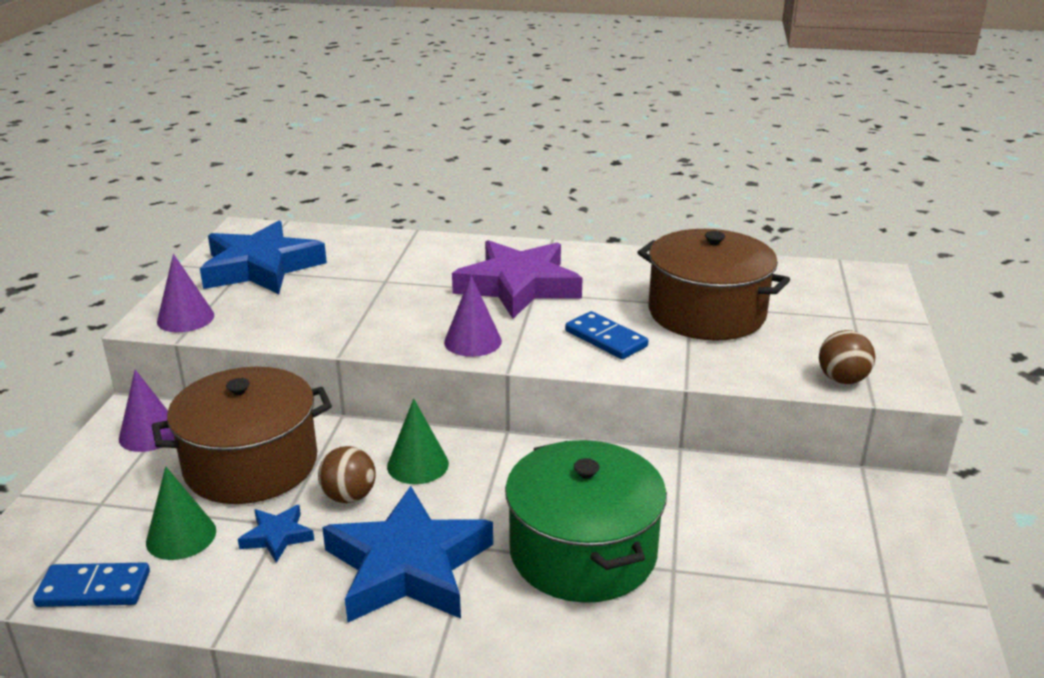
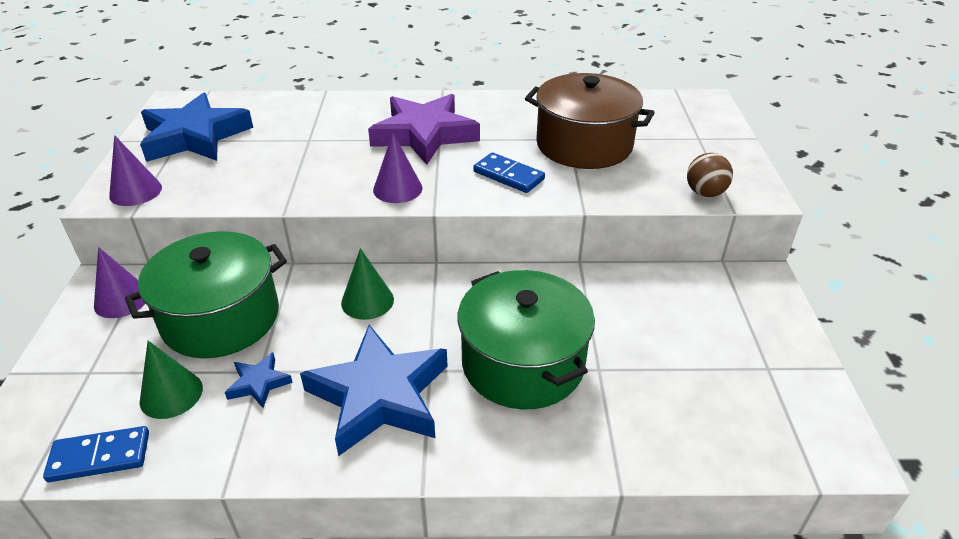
camera: 10 degrees left, 10 degrees up
(251, 464) = (221, 318): brown pot -> green pot
(349, 496) = (314, 337): brown ball -> none

